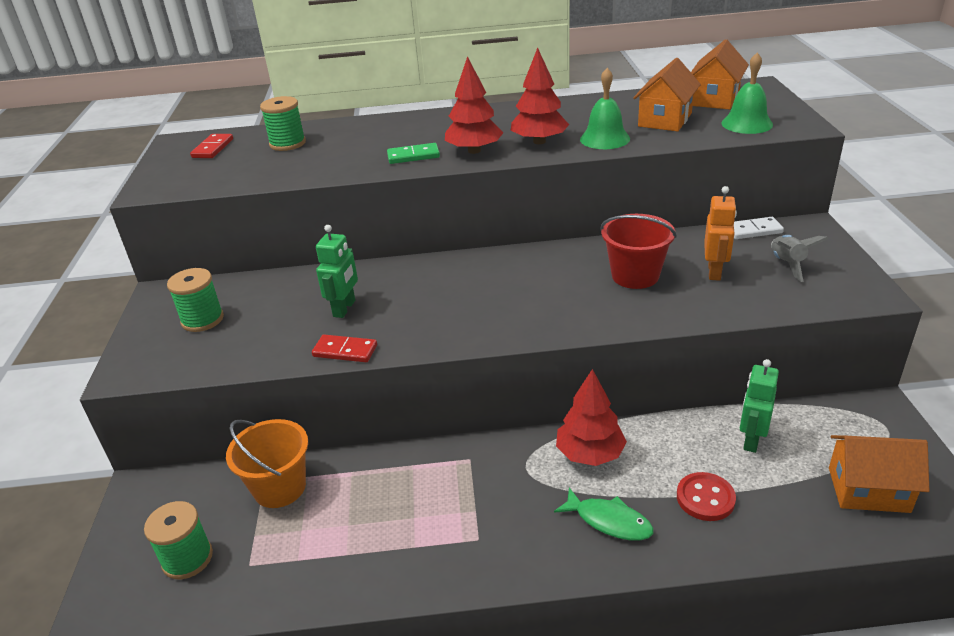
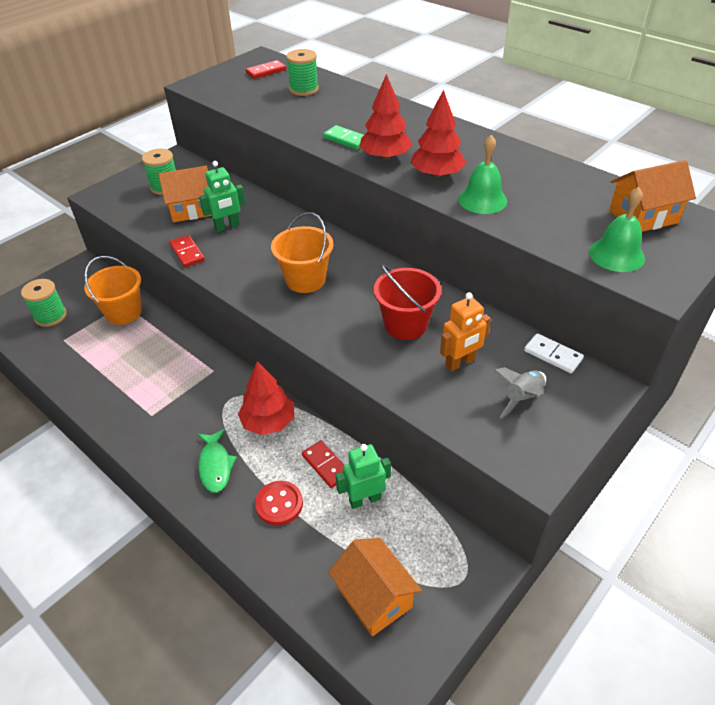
camera: 45 degrees right, 10 degrees up
(500, 299) = (305, 280): none -> orange bucket
(665, 120) = (560, 211): orange house -> orange house (192, 209)
(686, 443) = (326, 465): none -> red domino

